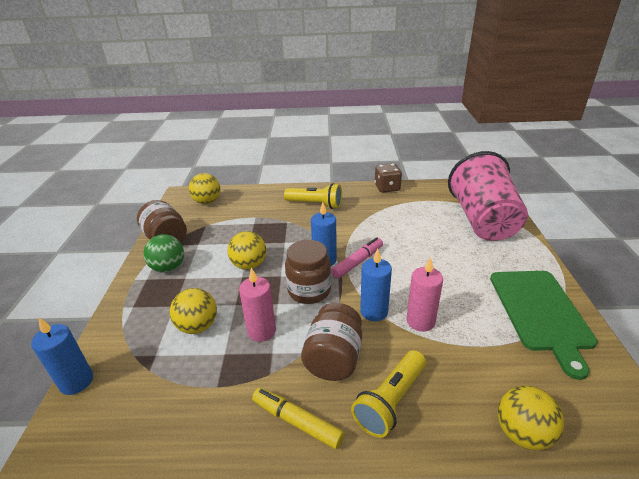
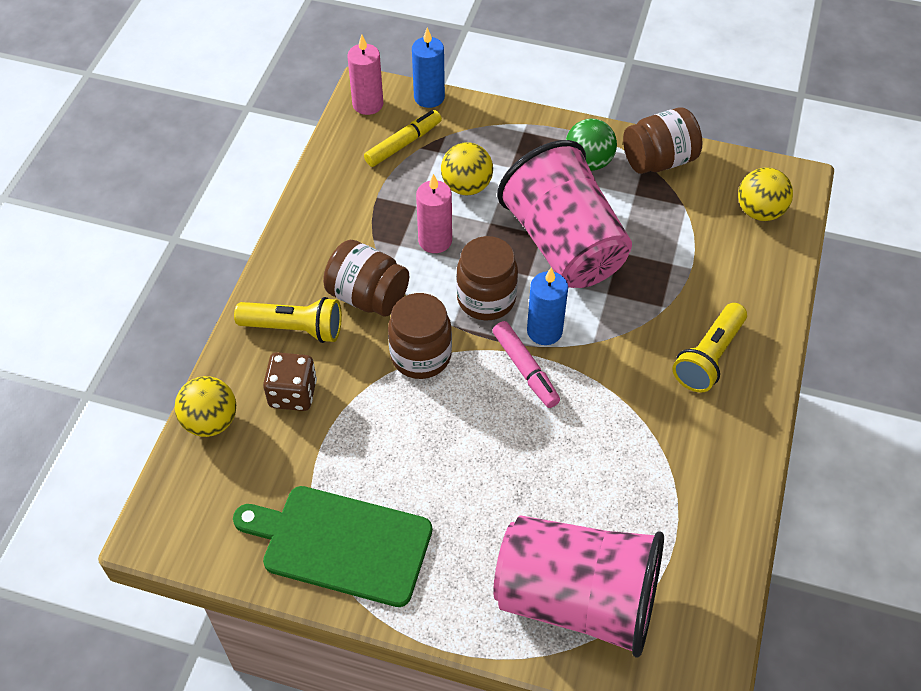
camera: 105 degrees right, 20 degrees up
(249, 265) = (564, 245): yellow ball -> pink cup
(297, 422) = (309, 250): yellow marker -> yellow marker (403, 144)
(374, 311) = (421, 356): blue candle -> brown jar
(387, 188) = (742, 490): brown dice -> brown dice (293, 394)
(390, 401) = (294, 328): yellow flashlight -> yellow flashlight turned 135 degrees clockwise
(420, 321) = (384, 398): pink candle -> pink candle (368, 104)

